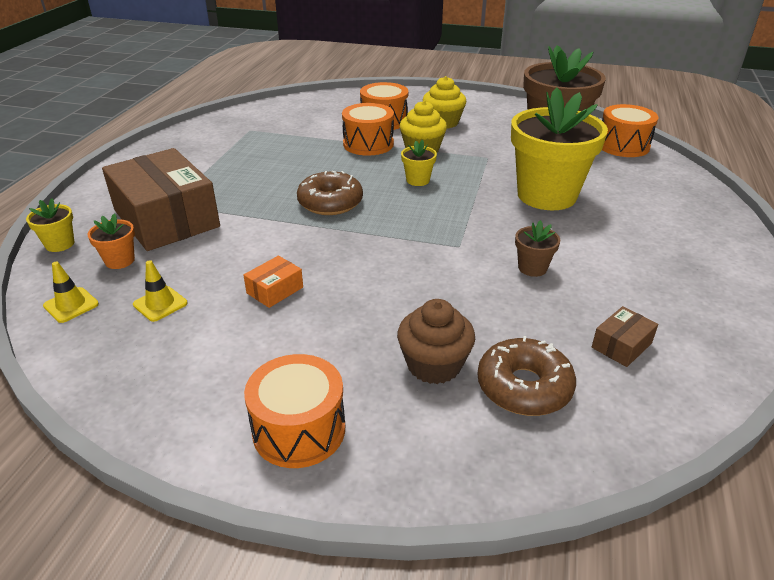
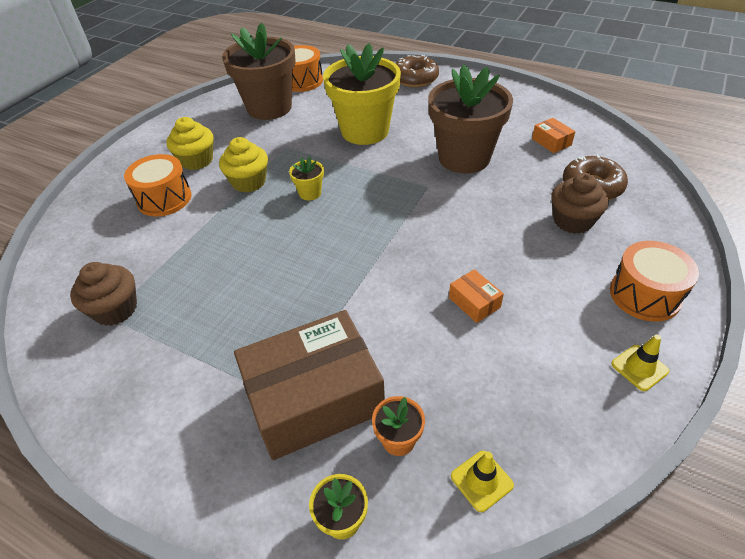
camera: 75 degrees left, 10 degrees up
(160, 304) = (487, 392): yellow traffic cone -> yellow traffic cone (639, 367)
(256, 131) = (115, 309): none -> brown cupcake
(330, 202) = (329, 255): brown donut -> brown donut (415, 79)
(368, 144) = (215, 216): orange drum -> none
(532, 268) = (464, 158): brown flower pot -> brown flower pot, size x2.42
(621, 345) = (551, 142): brown box -> orange box

